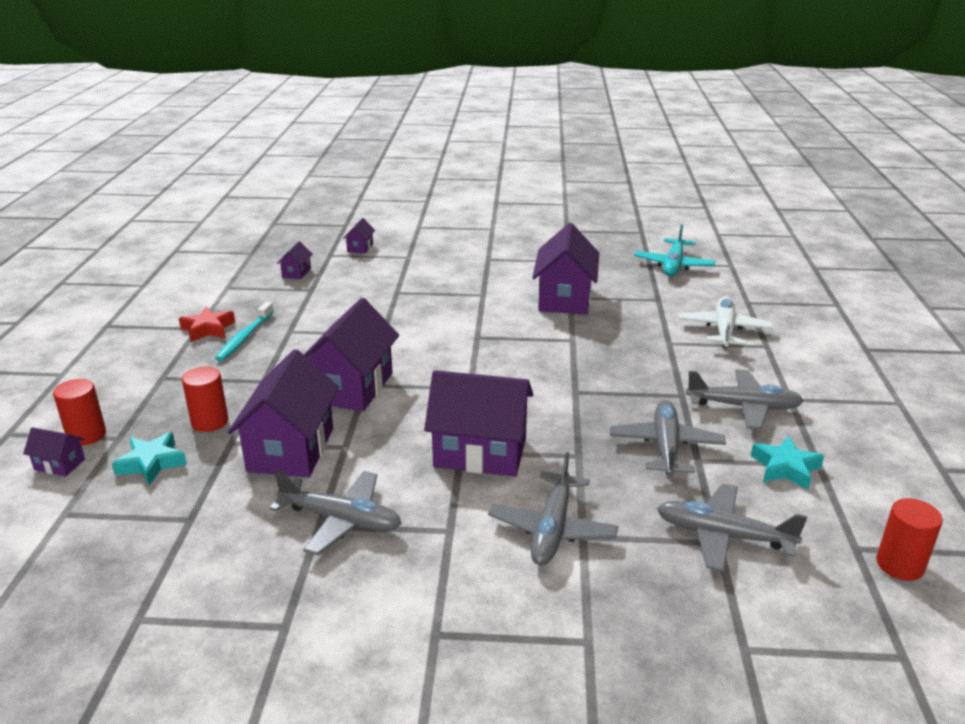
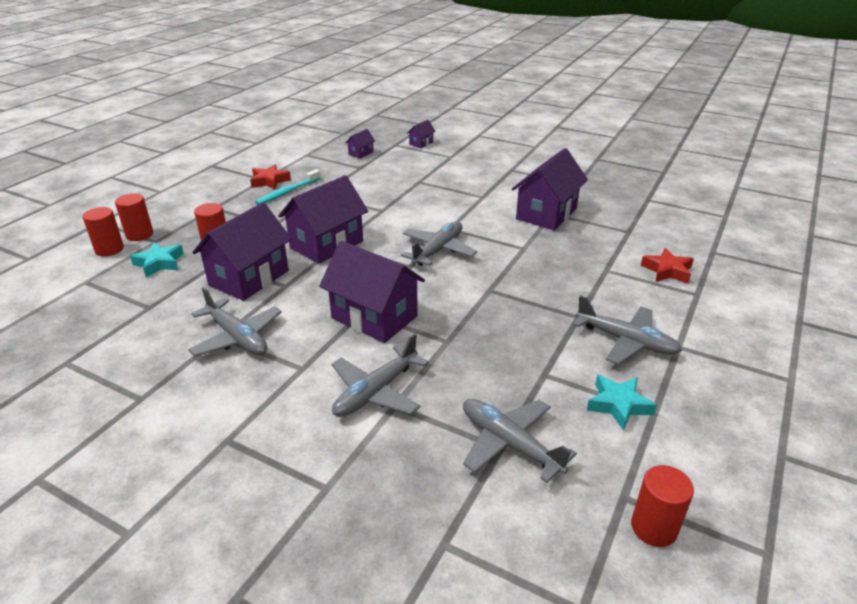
camera: 25 degrees right, 5 degrees up
(59, 464) = (109, 249): purple house -> red cylinder
(665, 446) = (526, 355): grey plane -> grey plane (438, 250)
(673, 265) = (668, 205): turquoise plane -> none
(724, 330) = (667, 271): white plane -> red star

